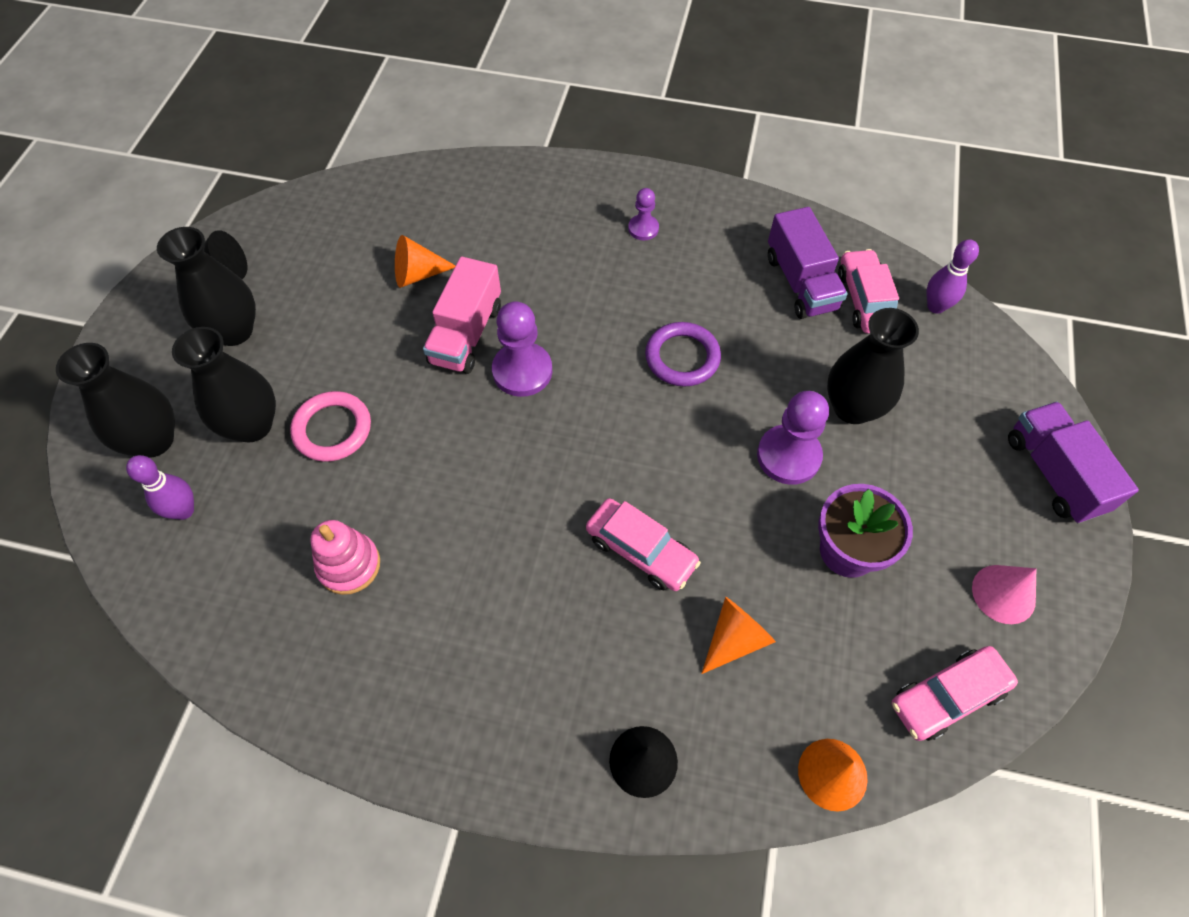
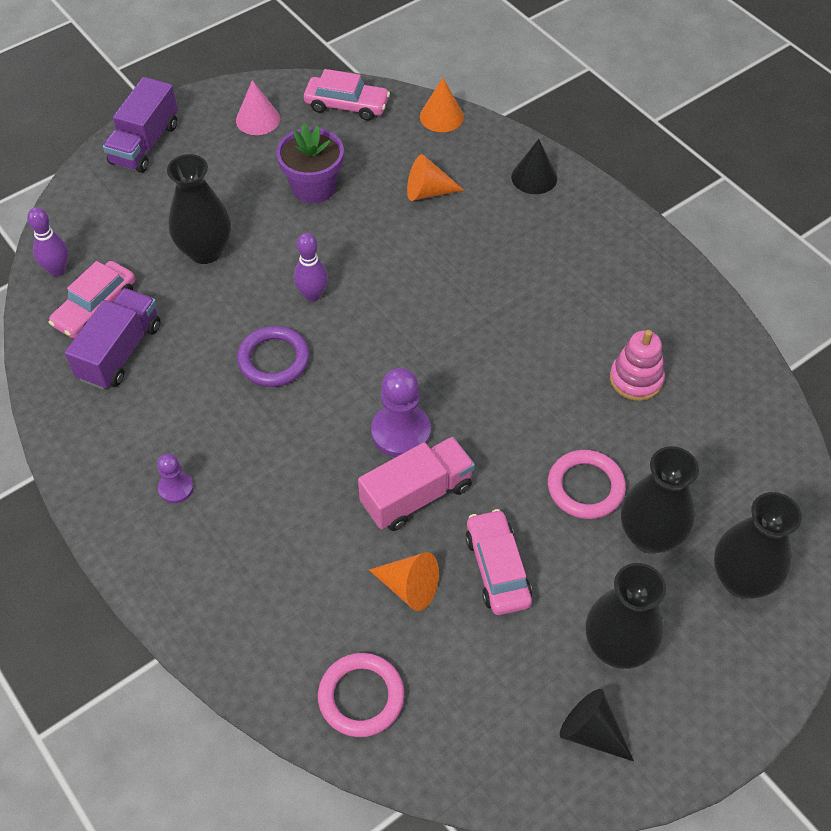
camera: 140 degrees left, 5 degrees down
(184, 510) = (740, 499): purple bowling pin -> purple bowling pin (312, 295)
(396, 201) = (361, 697): none -> pink ring
(641, 550) = (435, 265): pink car -> pink car (497, 569)
(788, 456) = (283, 253): purple pawn -> none

